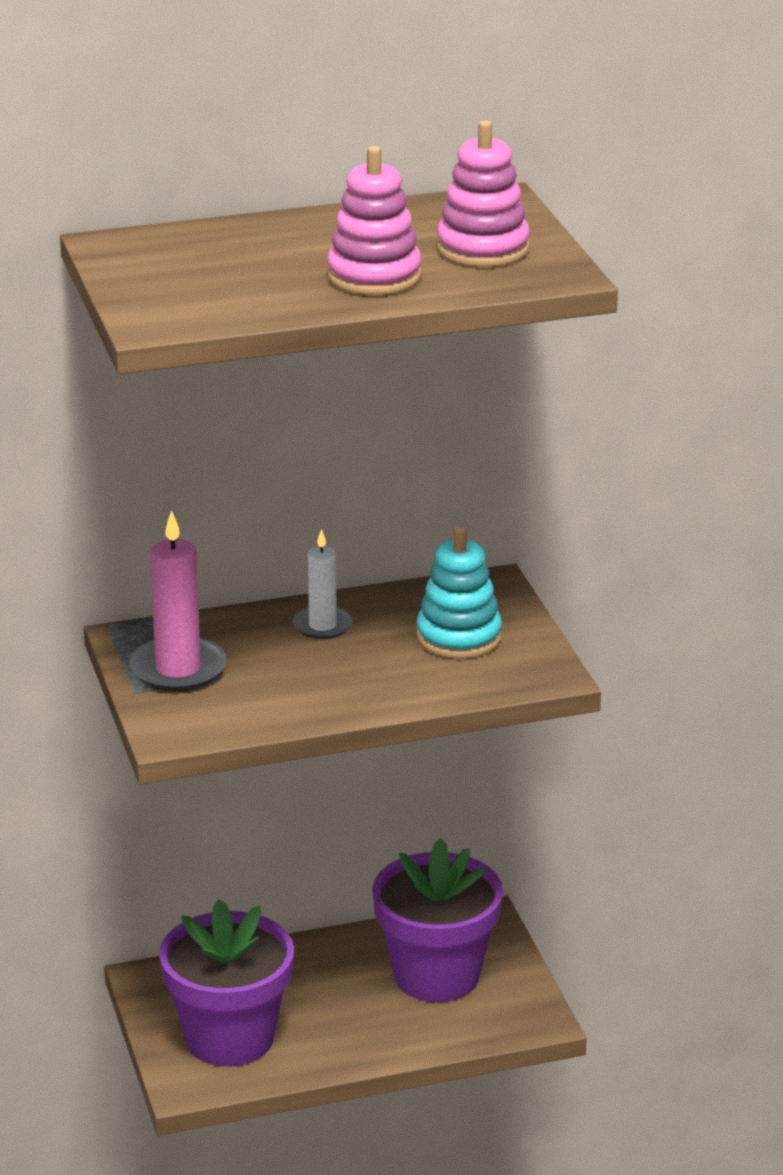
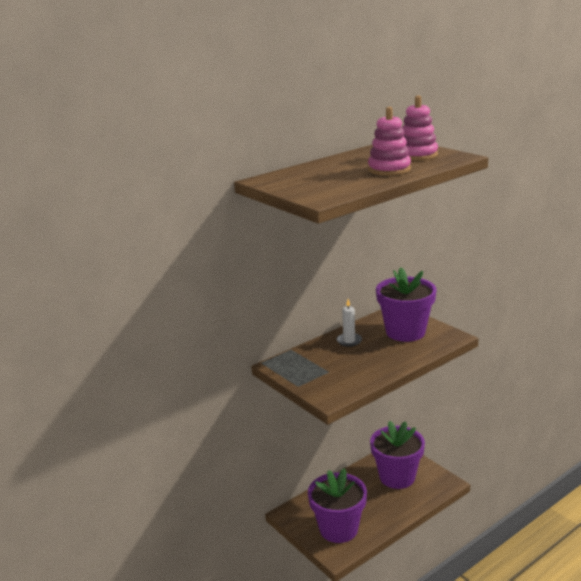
camera: 20 degrees left, 5 degrees down
(178, 669) = (307, 372): pink candle -> none
(458, 637) = (405, 332): turquoise stacking toy -> purple flower pot

